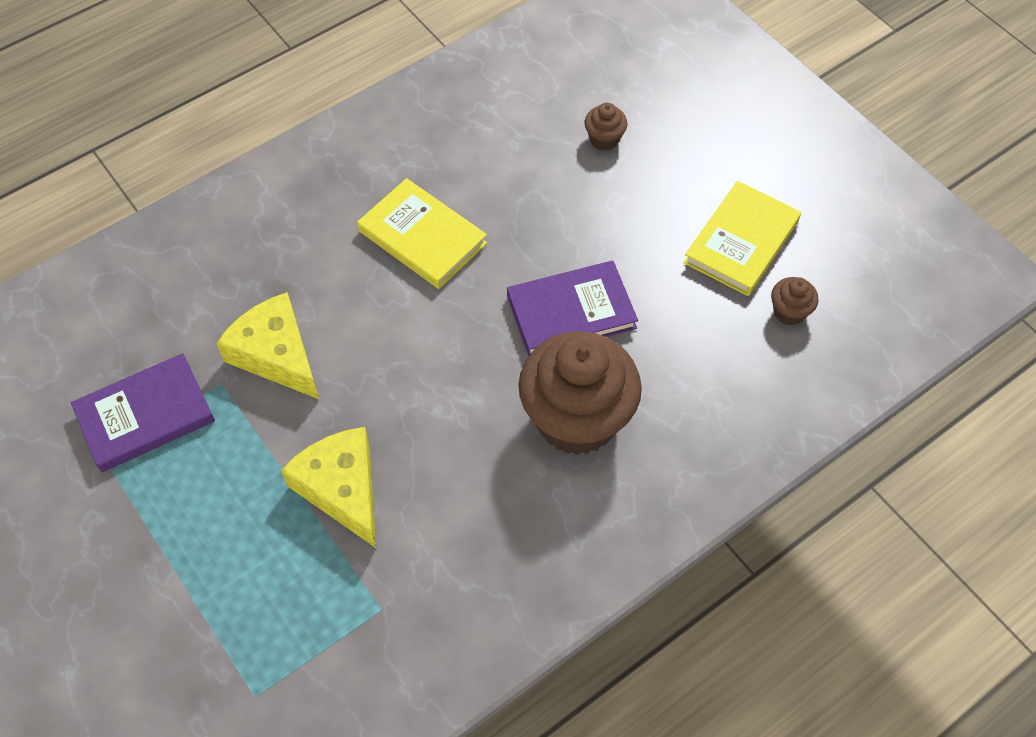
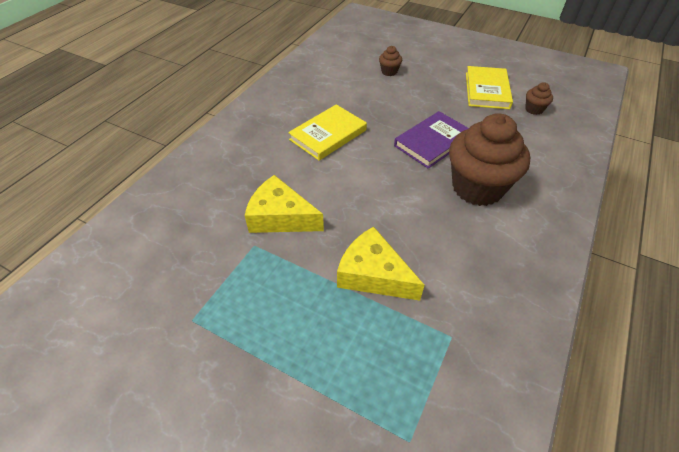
camera: 25 degrees left, 10 degrees down
(145, 416) = (211, 283): purple book -> none
(422, 237) = (328, 135): yellow book -> yellow book turned 60 degrees counterclockwise

